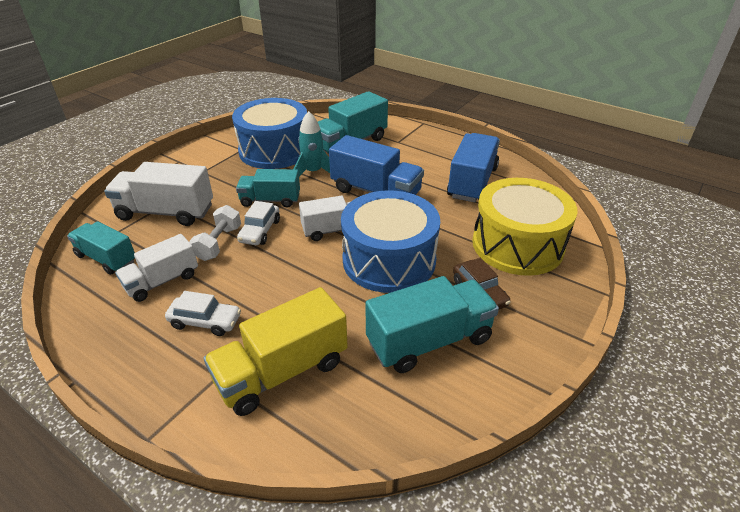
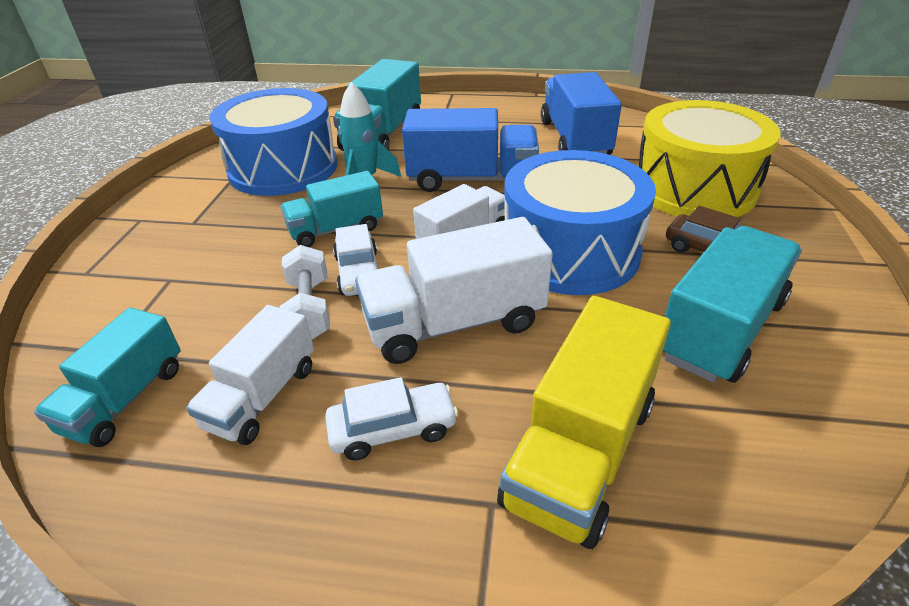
camera: 25 degrees left, 0 degrees up
(106, 258) = (125, 399): turquoise truck -> turquoise truck turned 75 degrees counterclockwise
(166, 212) = (179, 294): white truck -> white truck (454, 323)

